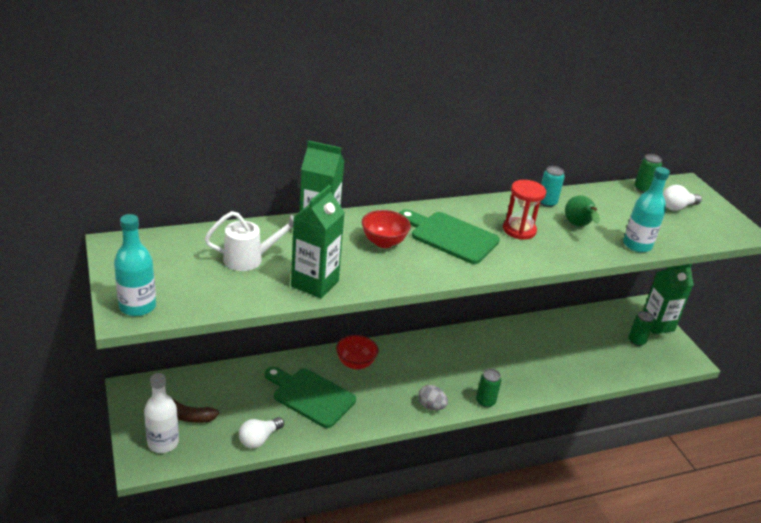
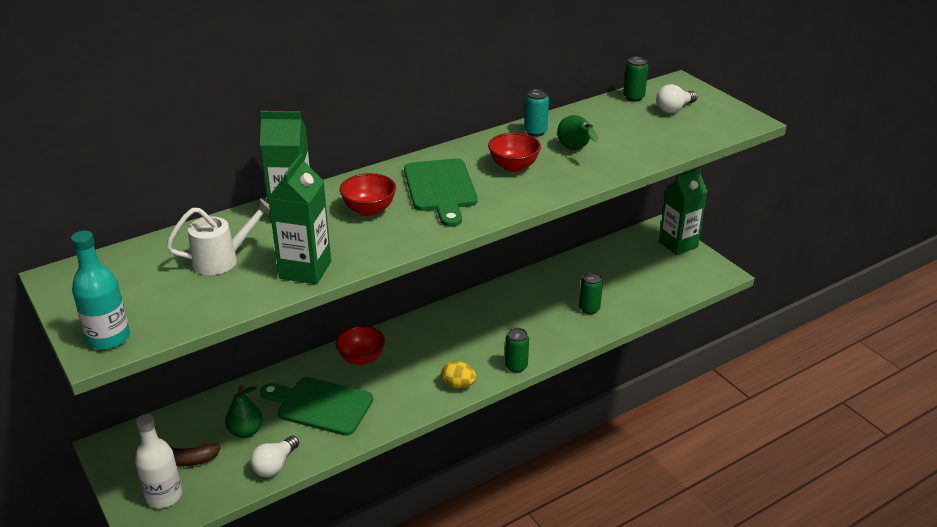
camera: 10 degrees left, 0 degrees up
(244, 403) = (246, 431): none -> green pear
(431, 406) = (458, 385): grey egg -> yellow egg
(450, 236) = (441, 189): green cutting board -> green cutting board turned 120 degrees counterclockwise
(519, 230) = (513, 167): red hourglass -> red bowl
(636, 341) = (660, 266): green can -> green can (589, 308)
(637, 245) = (642, 157): turquoise bottle -> none

